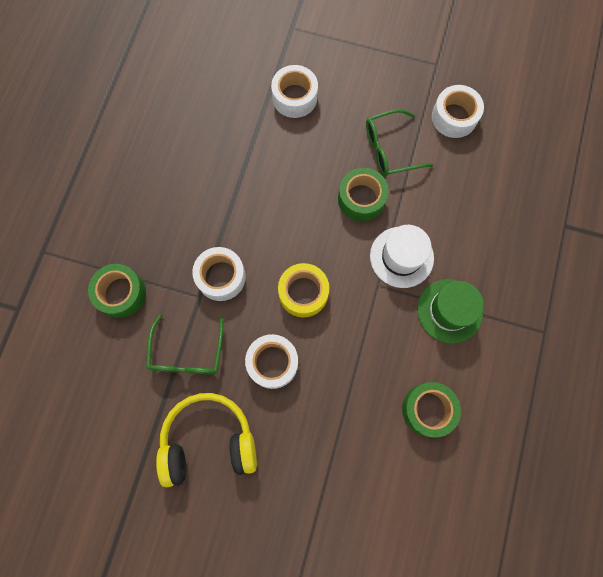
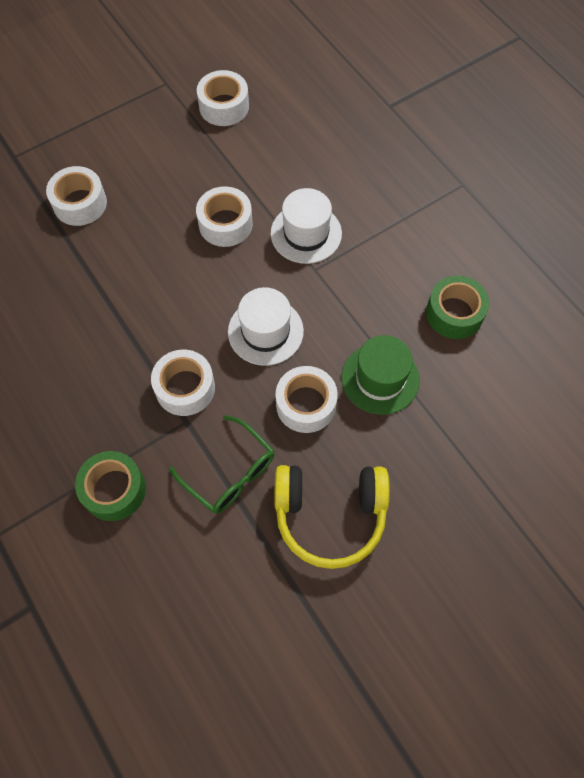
camera: 50 degrees left, 10 degrees down
(208, 441) = (330, 515): yellow headphones -> yellow headphones turned 120 degrees counterclockwise
(303, 293) = (265, 331): yellow tape -> white hat
(361, 199) = (225, 224): green tape -> white tape
(390, 149) = (204, 170): green glasses -> none
(449, 311) = (385, 234): green hat -> green hat (380, 378)

